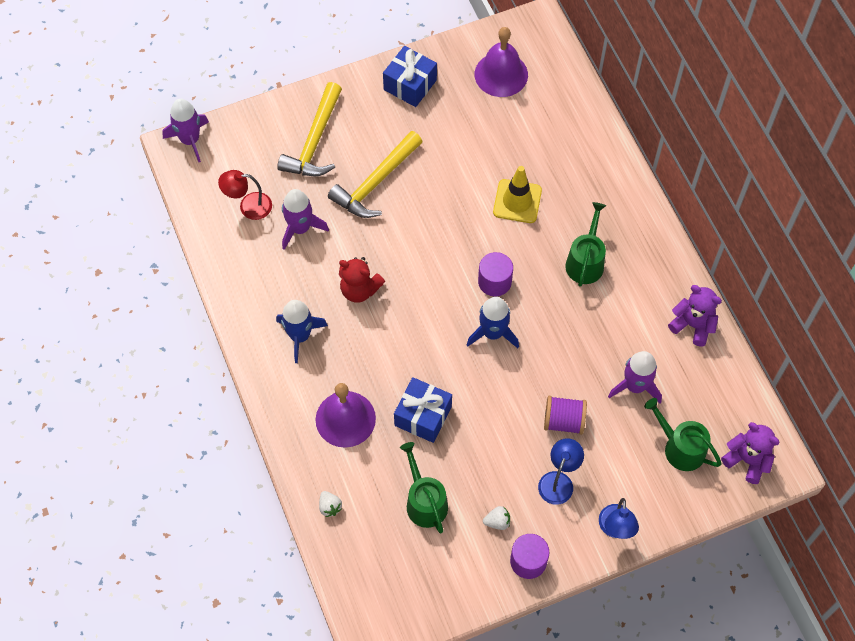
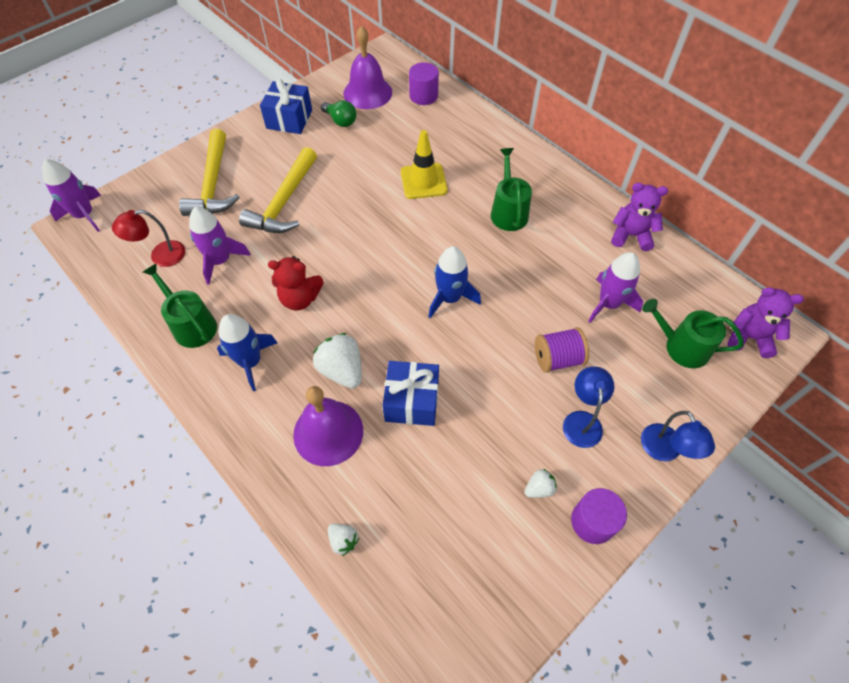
camera: 20 degrees left, 5 degrees down
(374, 369) = (342, 370): none -> white strawberry
(424, 502) = (450, 494): green watering can -> green watering can (191, 325)
(461, 102) = (340, 121): none -> green light bulb
(494, 281) = (432, 252): purple cylinder -> purple cylinder (423, 96)

